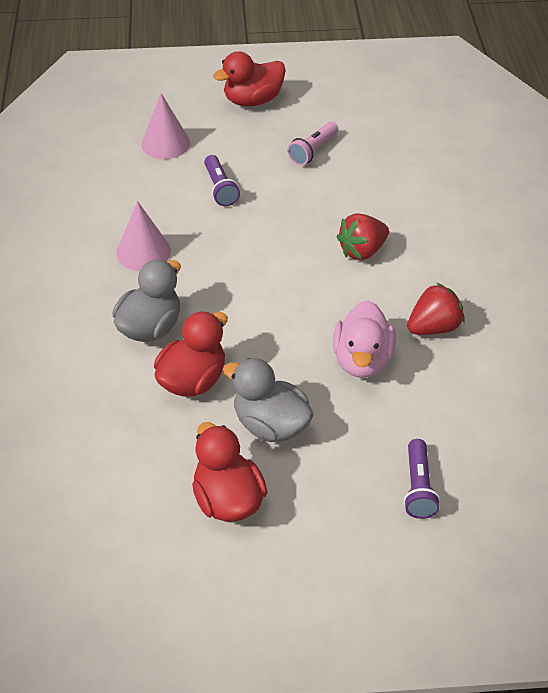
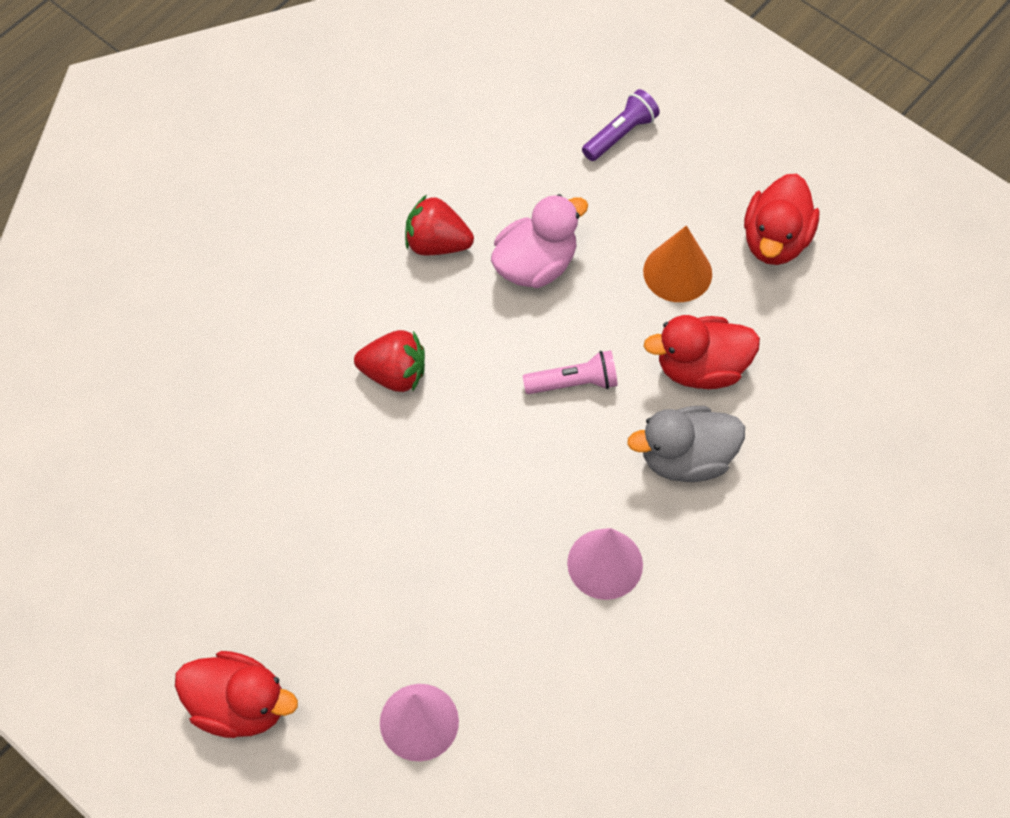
camera: 135 degrees left, 15 degrees up
(220, 188) = (436, 586): purple flashlight -> none
(270, 425) = (677, 272): grey duck -> orange cone
(313, 151) = (276, 552): pink flashlight -> pink flashlight (574, 383)

